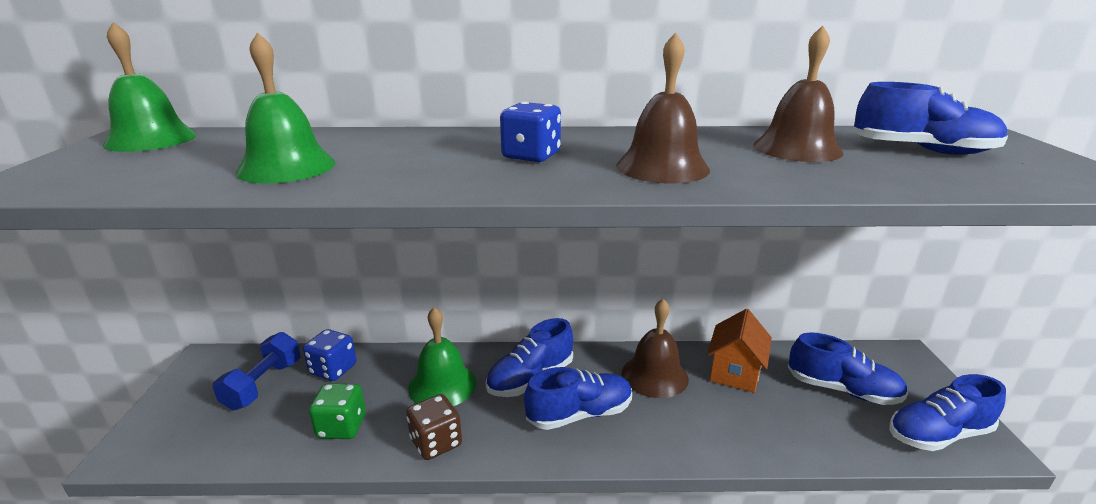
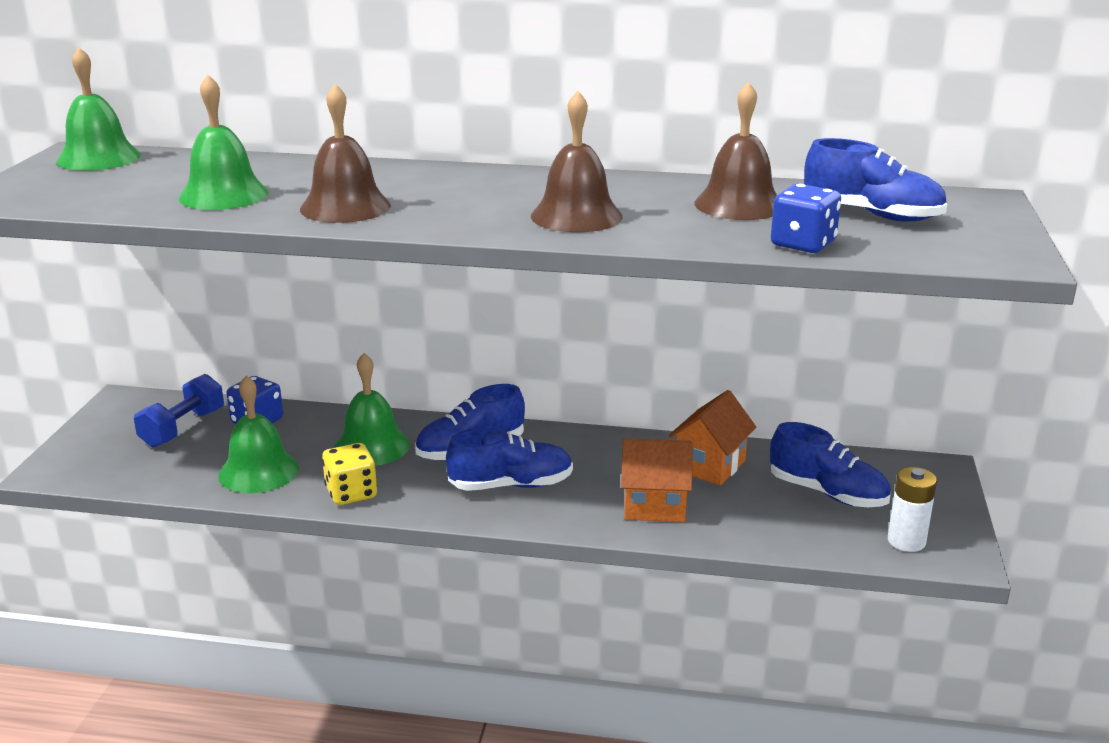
camera: 10 degrees right, 0 degrees up
(342, 427) = (258, 471): green dice -> green bell
(436, 442) = (351, 493): brown dice -> yellow dice
(531, 156) = (457, 197): blue dice -> blue dice (803, 244)
(654, 375) = (614, 459): brown bell -> brown bell (345, 207)
(712, 422) = (654, 506): none -> orange house
(938, 434) = (906, 541): blue shoe -> white battery

